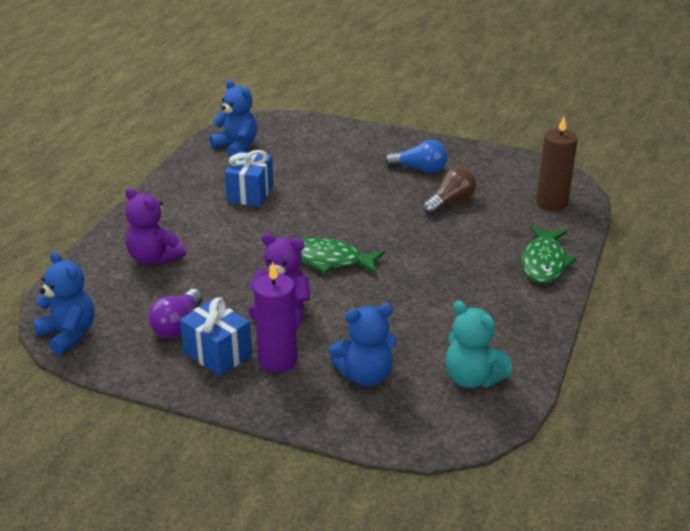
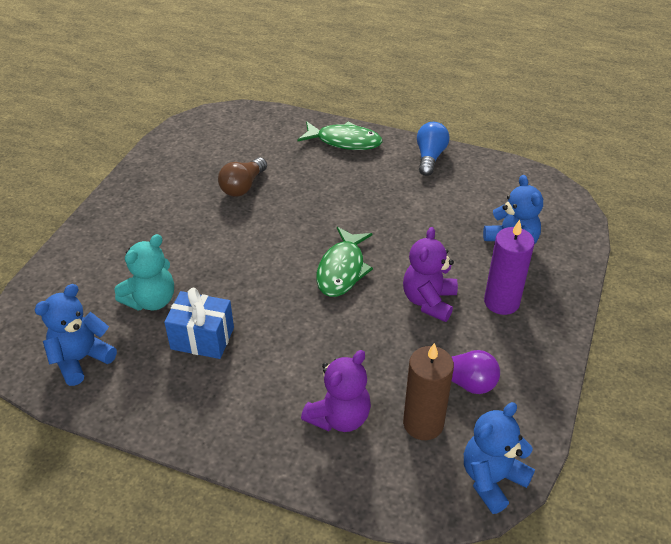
camera: 90 degrees left, 10 degrees up
(217, 354) = (501, 345): blue gift -> none
(420, 169) = (174, 203): blue light bulb -> blue light bulb (430, 157)
(450, 202) = (243, 186): brown light bulb -> brown light bulb turned 105 degrees counterclockwise
(472, 378) = (501, 189): turquoise teddy bear -> turquoise teddy bear (151, 300)
(551, 203) = (251, 128): brown candle -> brown candle (423, 423)

